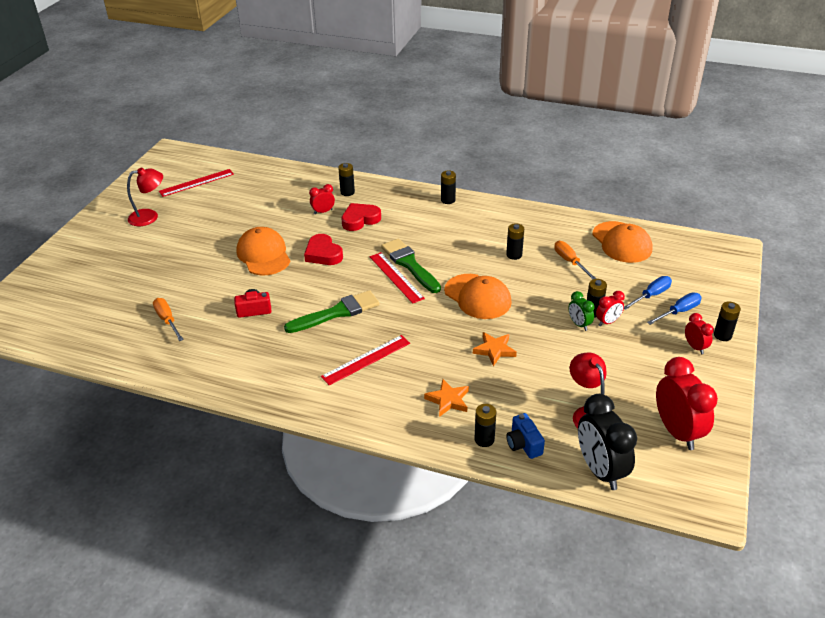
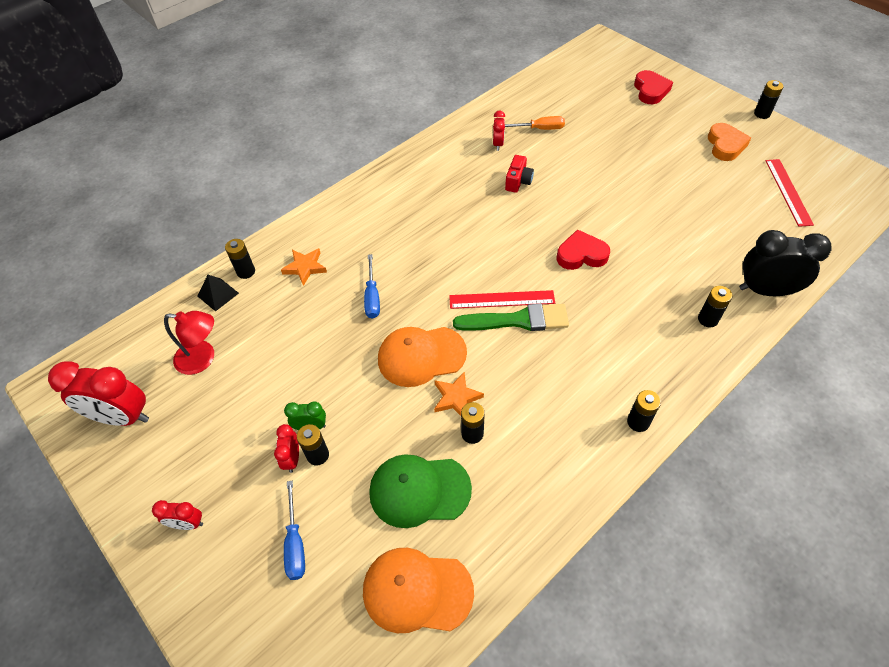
camera: 120 degrees right, 15 degrees up
(150, 216) = (725, 145): red lamp -> orange heart
(263, 255) = (606, 209): orange cap -> none
(323, 212) = (670, 281): red clock -> red clock (498, 144)
(337, 312) = (475, 234): green brush -> none
(360, 220) = (635, 309): red heart -> red heart (650, 91)
(366, 359) = (396, 233): red ruler -> none
(494, 350) = (335, 330): orange star -> orange star (456, 397)
(523, 444) = (218, 294): blue camera -> black pyramid
(570, 262) = (419, 490): orange screwdriver -> green cap
(600, 470) = (148, 331): black clock -> black clock (765, 290)
(679, 312) = (247, 554): blue screwdriver -> blue screwdriver (372, 297)
(722, 335) = (176, 573): black battery -> black battery (762, 114)

